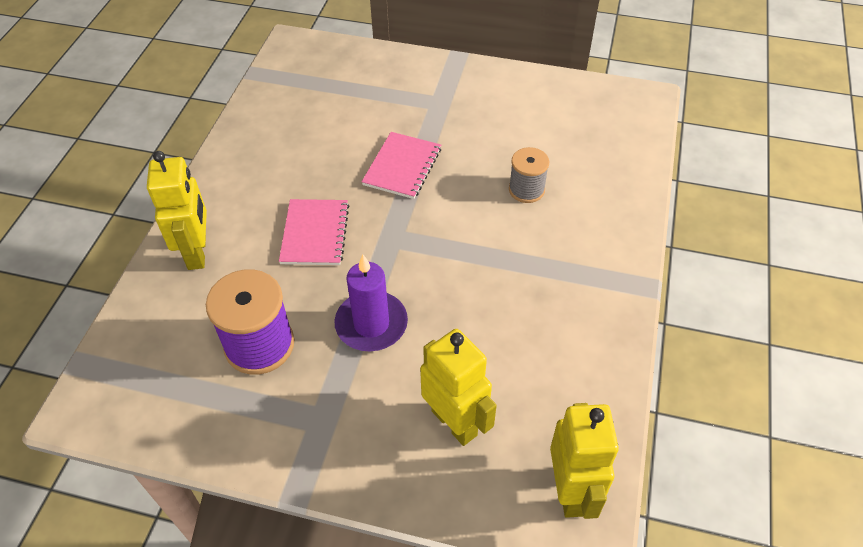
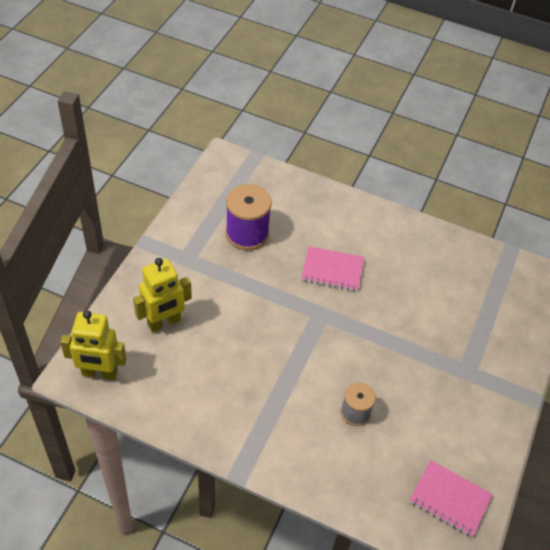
camera: 95 degrees right, 0 degrees up
(197, 252) = (327, 208): yellow robot -> none
(371, 324) = (248, 291): purple candle -> none
(402, 167) = (392, 332): pink notebook -> pink notebook (450, 499)

